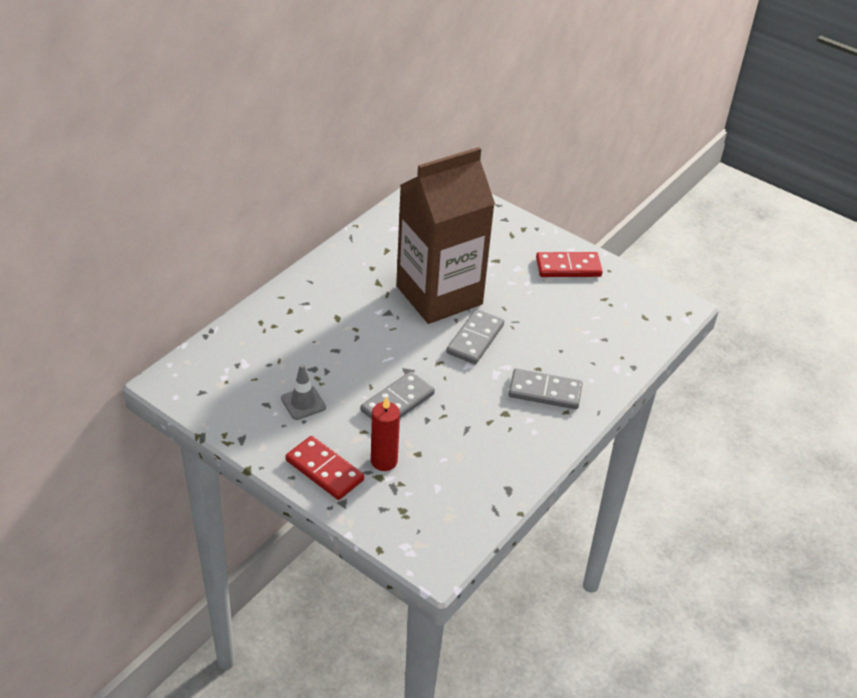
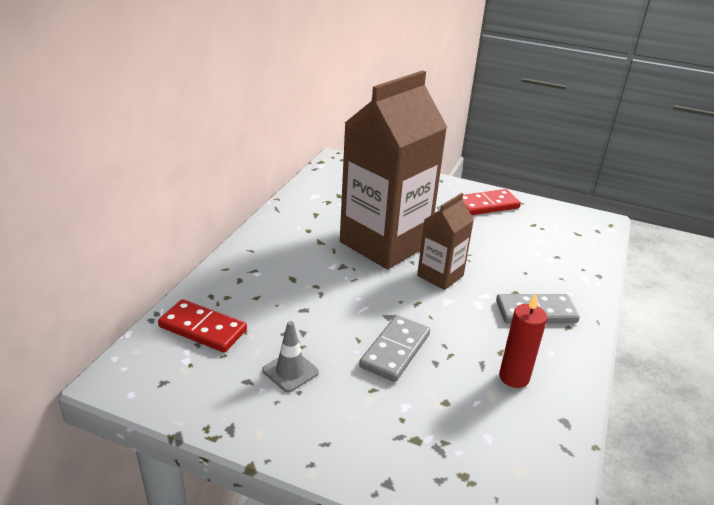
camera: 15 degrees left, 10 degrees down
(324, 470) = (348, 446): red domino -> red domino (202, 329)
(384, 461) = (412, 419): red candle -> red candle (514, 377)
(475, 339) = (440, 276): grey domino -> brown carton

